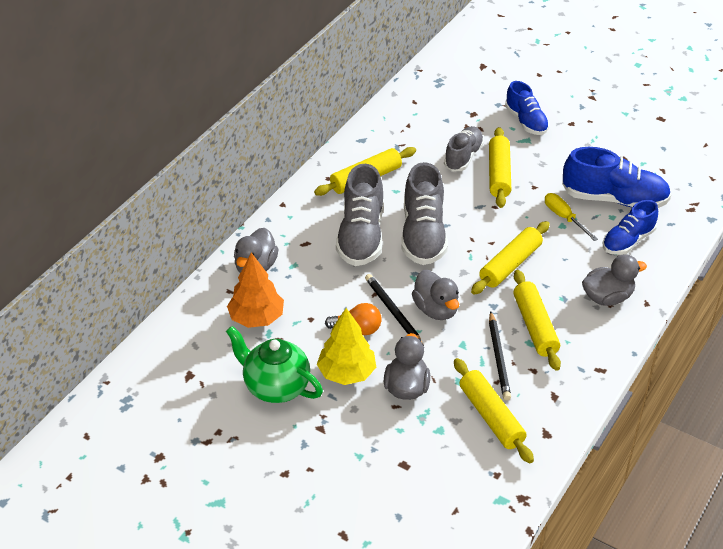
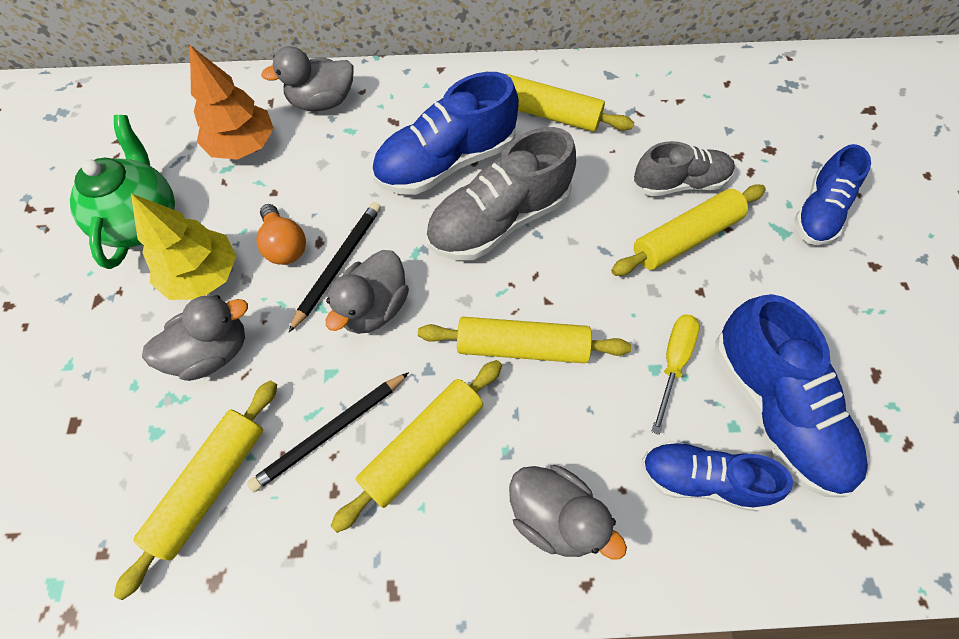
camera: 55 degrees right, 20 degrees up
(361, 236) = (446, 162): grey shoe -> blue shoe

